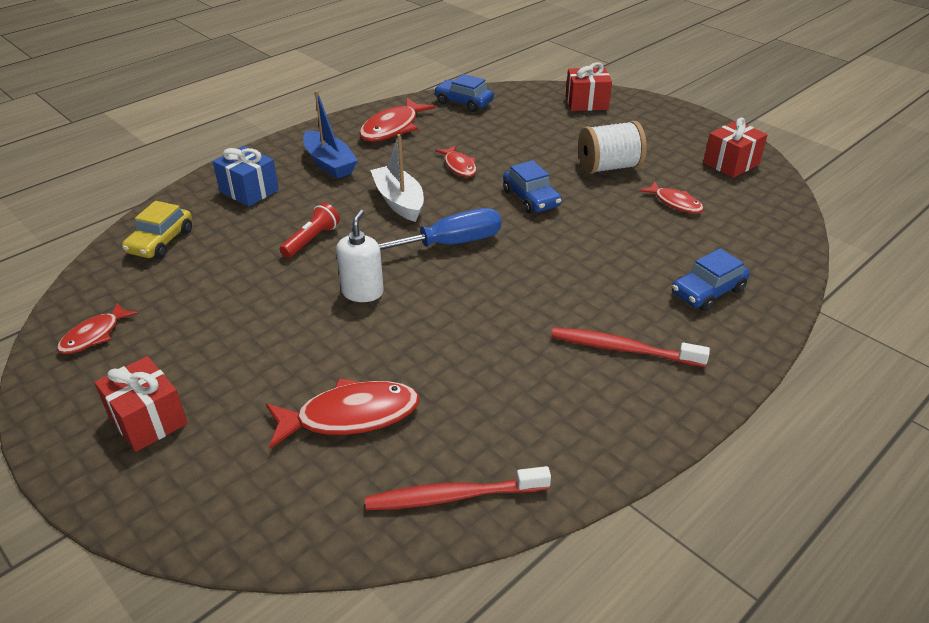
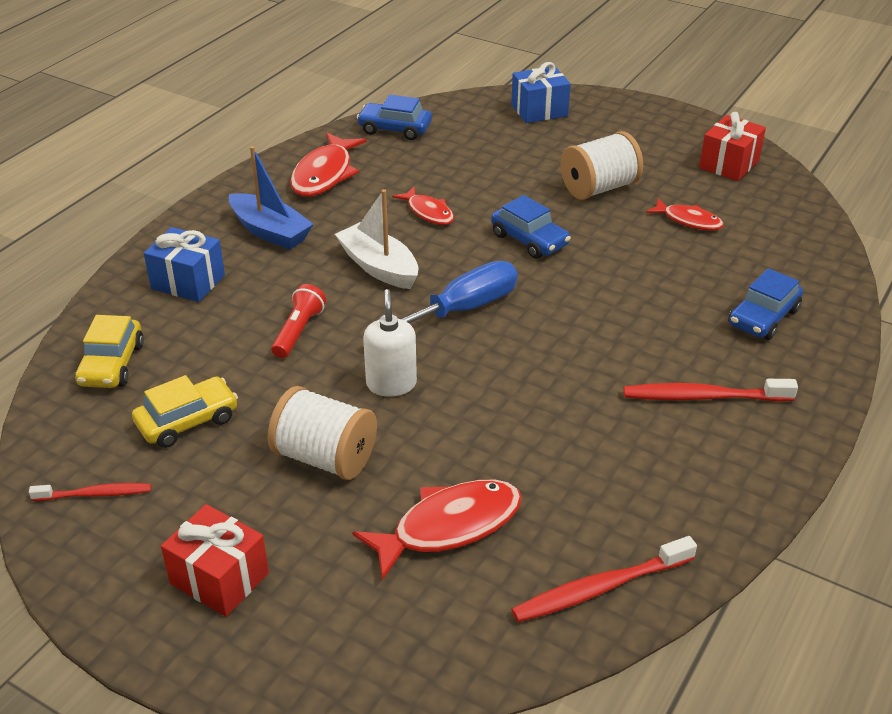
camera: 15 degrees left, 0 degrees up
(94, 335) = (95, 494): red fish -> red toothbrush
(191, 293) = (187, 421): none -> yellow car
(280, 340) = (325, 458): none -> white spool
(586, 103) = (539, 110): red gift -> blue gift

